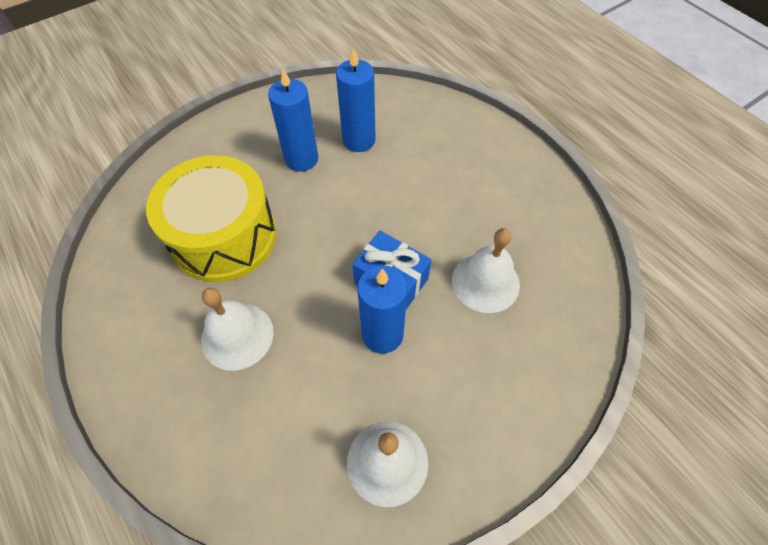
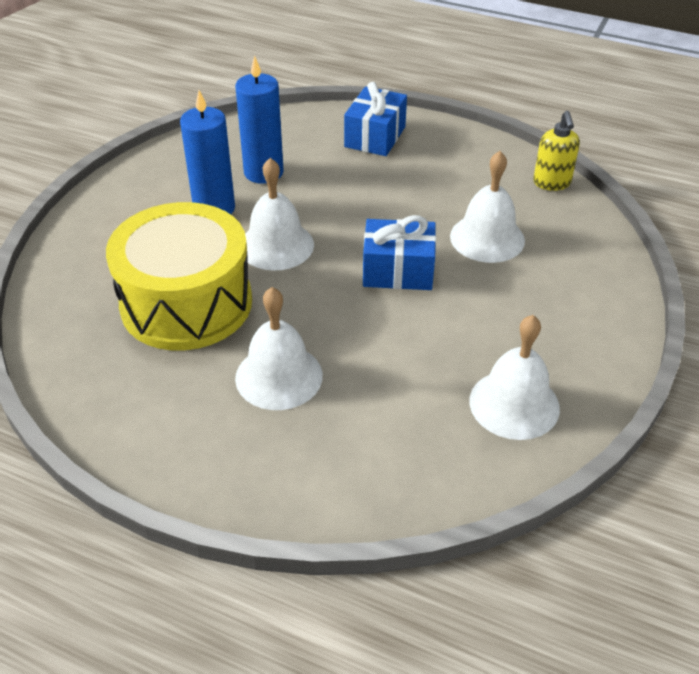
camera: 30 degrees left, 15 degrees down
(320, 213) = (276, 245): none -> white bell
(382, 334) = (426, 314): blue candle -> none
(466, 140) = (375, 137): none -> blue gift
(582, 250) = (551, 183): none -> yellow soap dispenser

